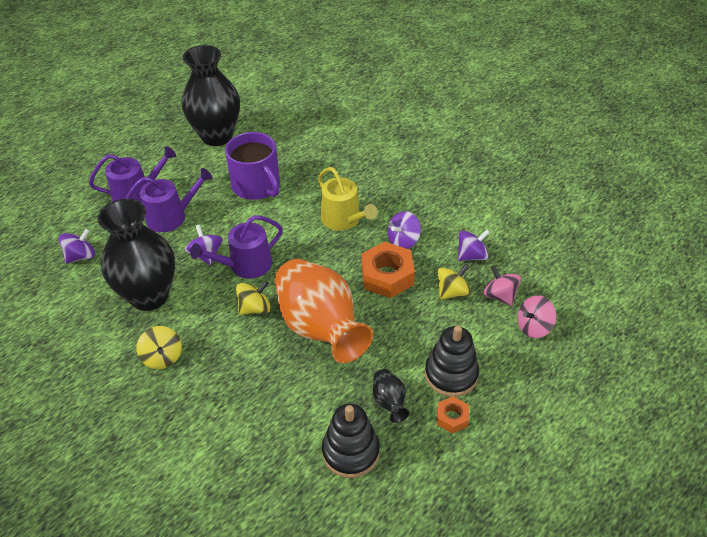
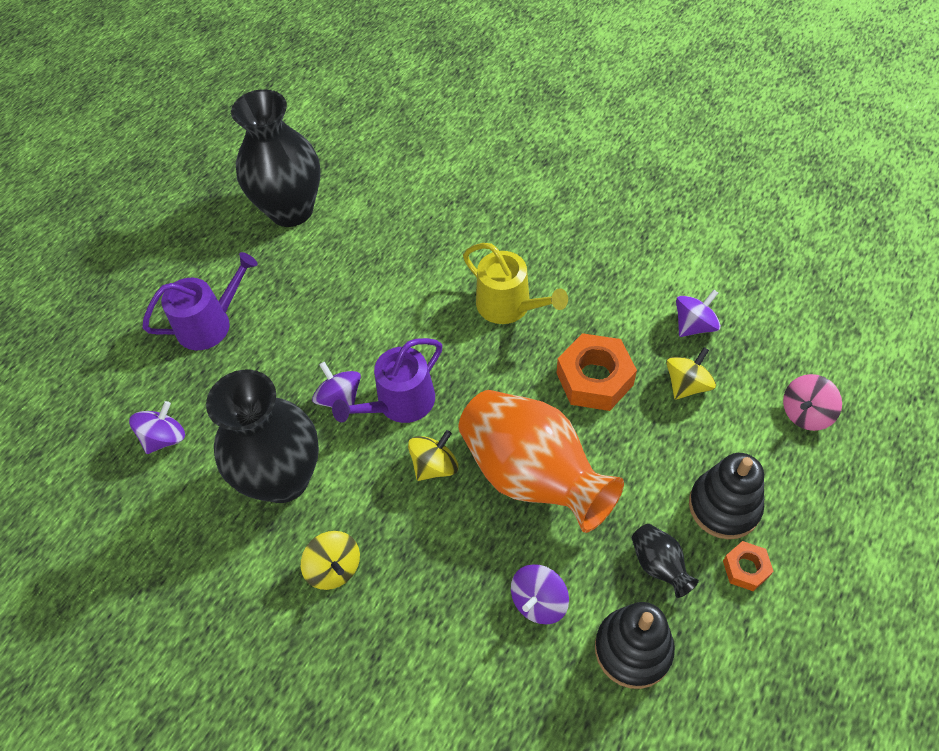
camera: 10 degrees left, 10 degrees up
(171, 216) = (270, 349): purple watering can -> none
(257, 186) = (373, 277): purple mug -> none
(403, 241) = (598, 321): purple spinning top -> purple spinning top (539, 601)
(499, 296) = (749, 377): pink spinning top -> none

